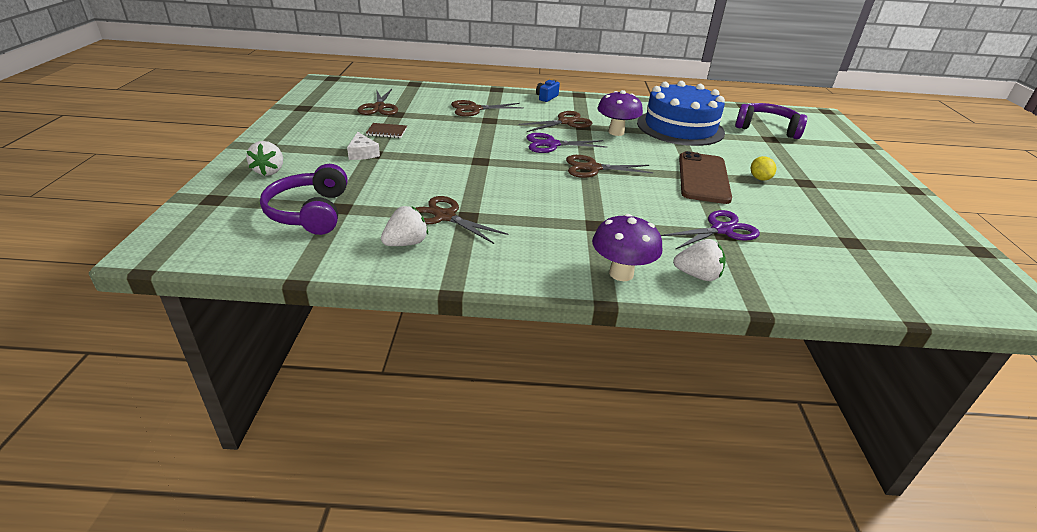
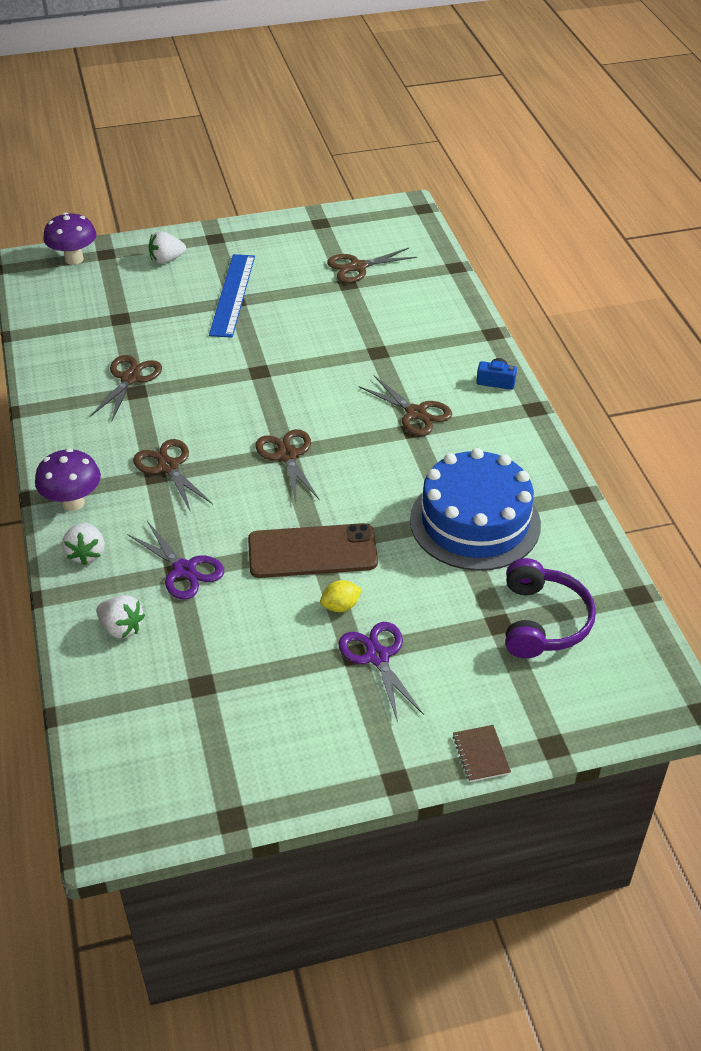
camera: 75 degrees right, 10 degrees up
(310, 212) = (105, 306): purple headphones -> none
(362, 153) = (232, 295): white cheese -> blue ruler
(386, 132) = (293, 292): brown notebook -> brown notebook (480, 754)
(406, 243) = (77, 370): white strawberry -> white strawberry (121, 628)
(474, 109) = (404, 333): brown scissors -> brown scissors (168, 466)
(551, 144) = (335, 413): purple scissors -> purple scissors (377, 656)
(616, 132) = (412, 461): purple mushroom -> purple mushroom (74, 259)

